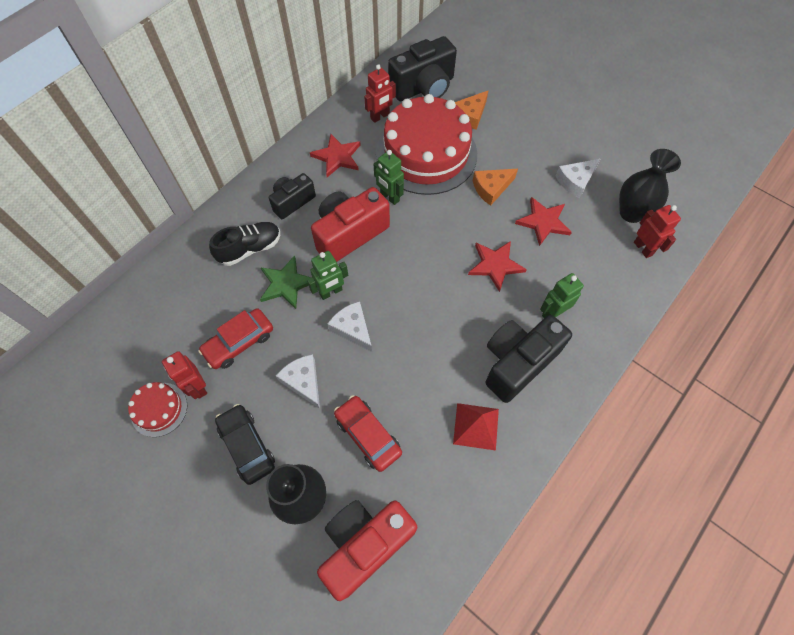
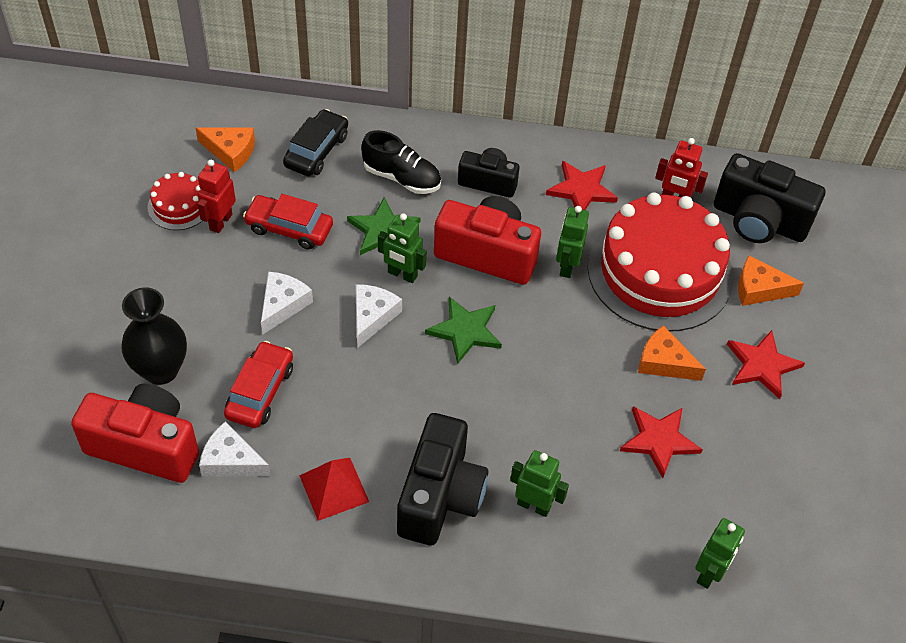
camera: 55 degrees right, 10 degrees down
(137, 346) = (230, 152): none -> orange cheese
(247, 446) = (186, 295): black car -> black car (316, 151)
(401, 279) = (465, 331): none -> green star
(495, 265) = (555, 416): red star -> red star (762, 365)
(517, 362) = (440, 496): black camera -> black camera turned 90 degrees clockwise
(575, 181) = (754, 450): white cheese -> white cheese (231, 460)
(631, 213) = (756, 537): black vase -> none
(643, 248) = (709, 573): red robot -> green robot

